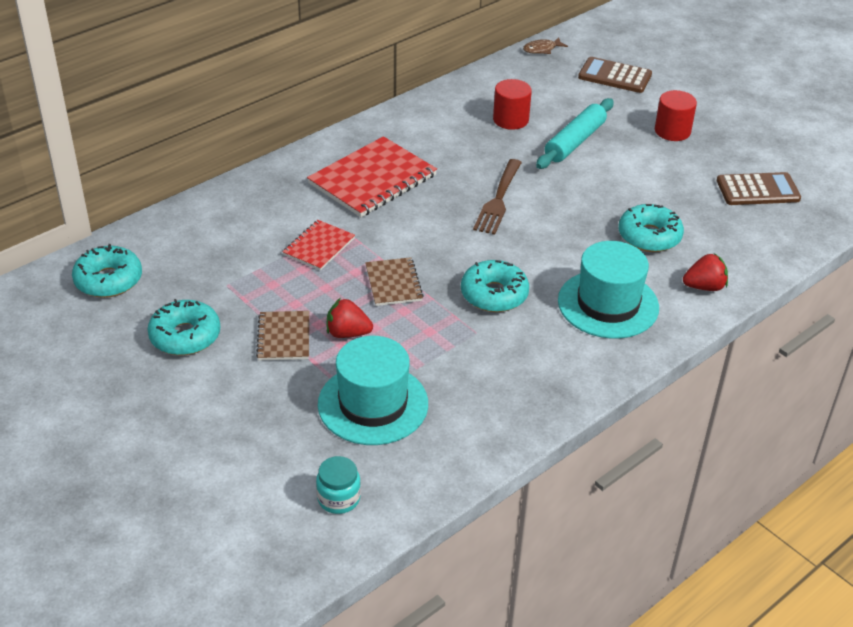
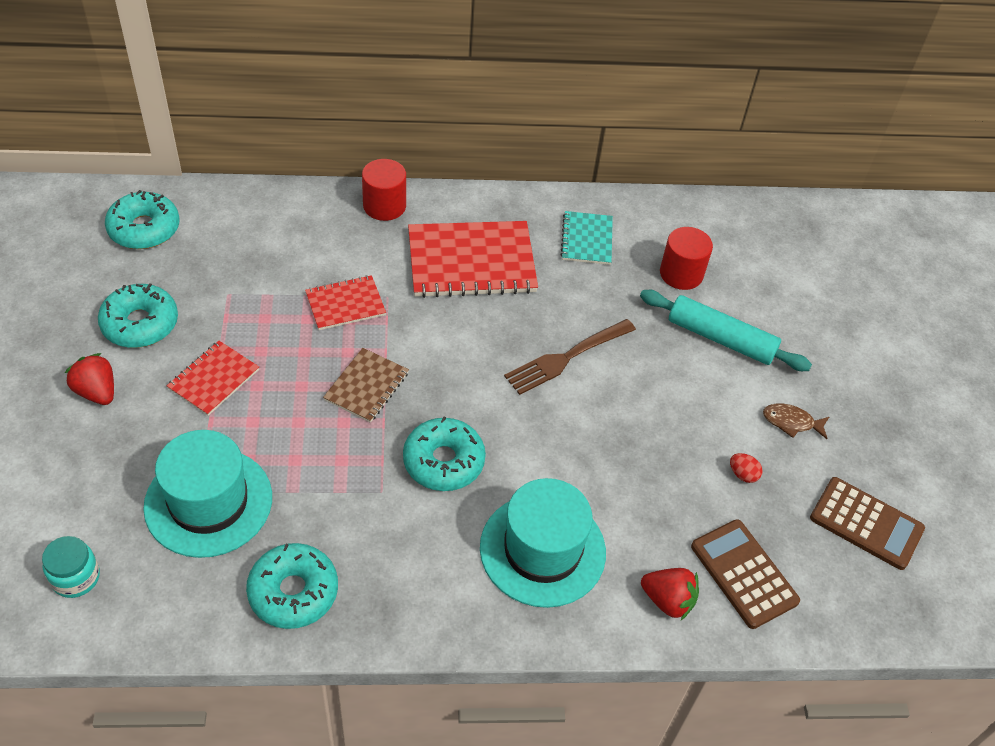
camera: 35 degrees right, 10 degrees up
(284, 337) = (214, 379): brown notebook -> red notebook
(347, 333) = (269, 412): red strawberry -> red strawberry (97, 392)
(430, 130) = (587, 239): none -> turquoise notebook
(542, 49) = (807, 209): brown fish -> brown fish (791, 422)
(574, 142) = (721, 338): turquoise rolling pin -> turquoise rolling pin turned 45 degrees clockwise
(615, 76) = (854, 285): brown calculator -> brown calculator (744, 574)
(649, 236) = (675, 500): turquoise donut -> turquoise donut (293, 592)
(669, 203) = (743, 474): none -> red egg
(672, 131) = (846, 390): red cylinder -> red cylinder (384, 206)

